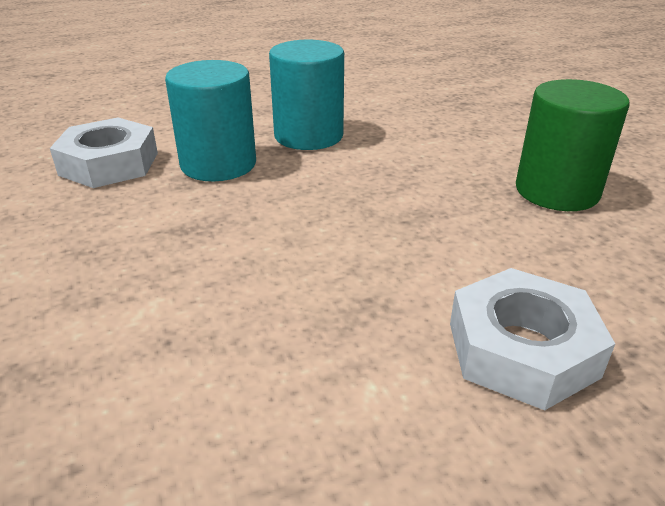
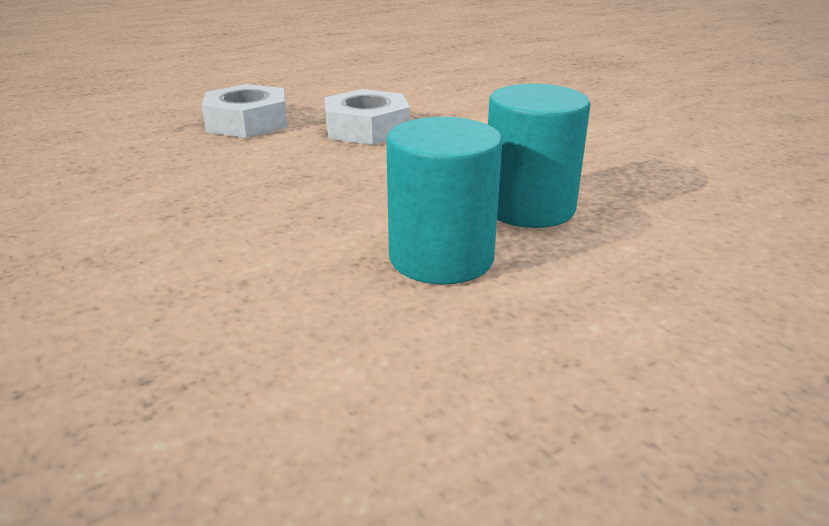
camera: 170 degrees right, 5 degrees down
(109, 164) = (653, 198): white nut -> white nut (367, 128)
(556, 191) = (132, 209): green cylinder -> none

